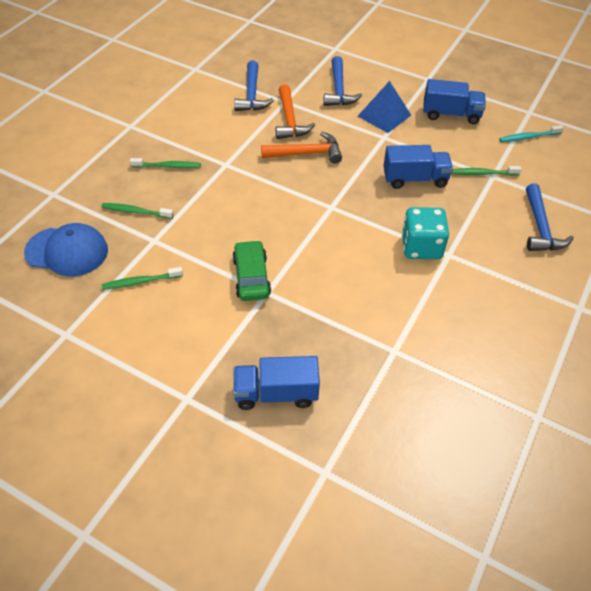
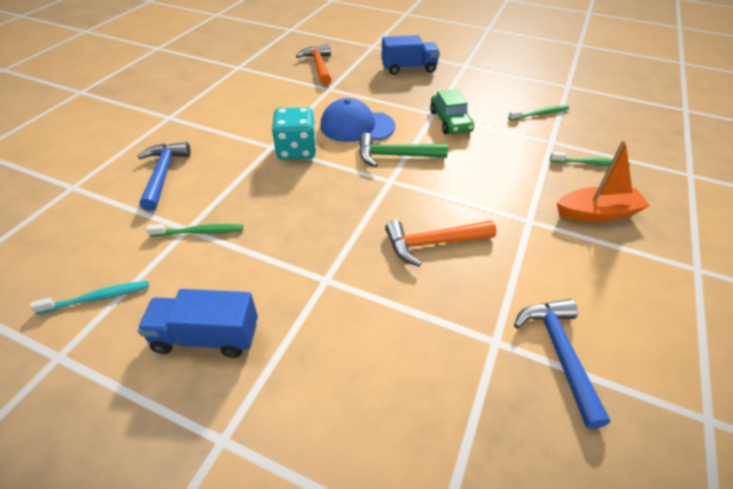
camera: 175 degrees right, 5 degrees down
(67, 251) = (621, 129): blue cap -> blue cap (357, 126)
(168, 166) = (597, 213): green toothbrush -> orange boat
(289, 120) = (474, 300): orange hammer -> orange hammer (319, 66)
(322, 233) = (395, 156): none -> green hammer
(338, 89) = (407, 383): blue hammer -> none
(384, 115) = (322, 324): blue pyramid -> none
(415, 179) = (290, 218): blue truck -> none

